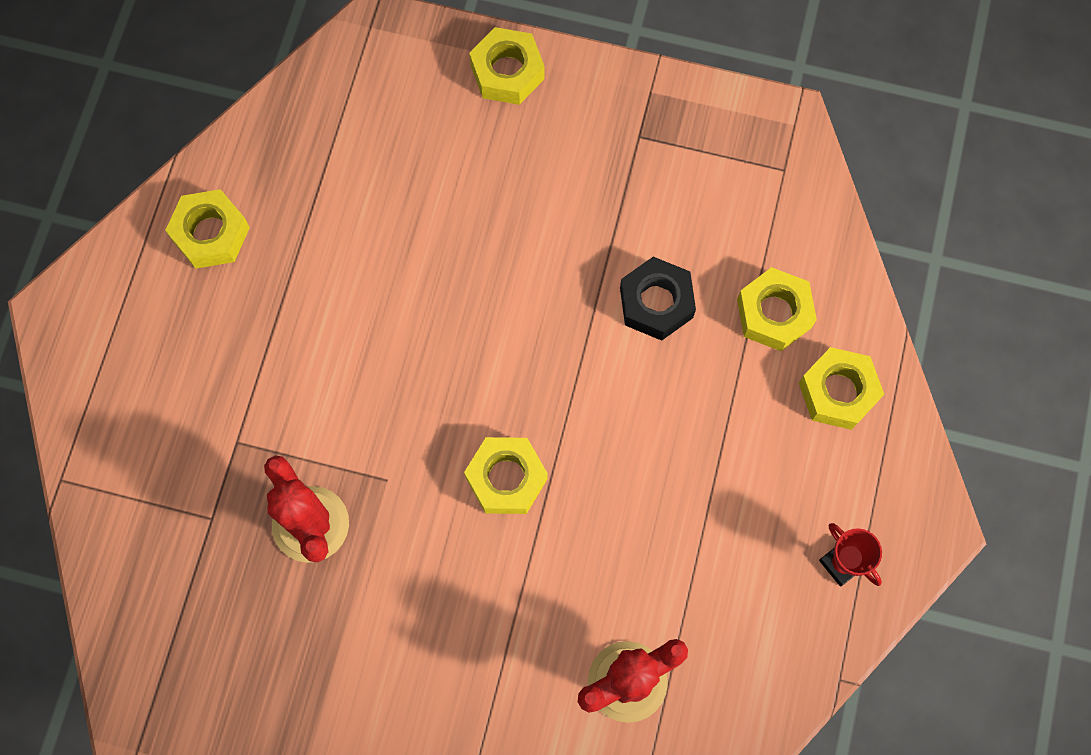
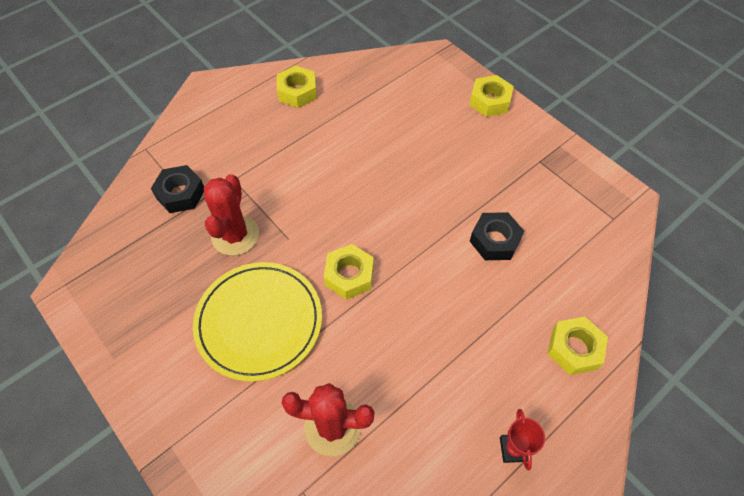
camera: 35 degrees right, 15 degrees down
(179, 515) = (180, 194): none -> black nut
(440, 619) = (259, 322): none -> yellow plate
(774, 313) = (561, 284): yellow nut -> none

